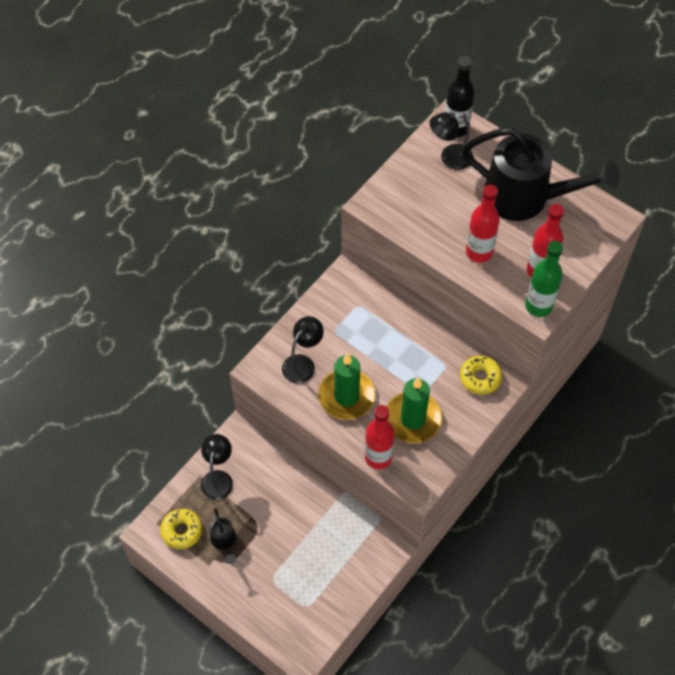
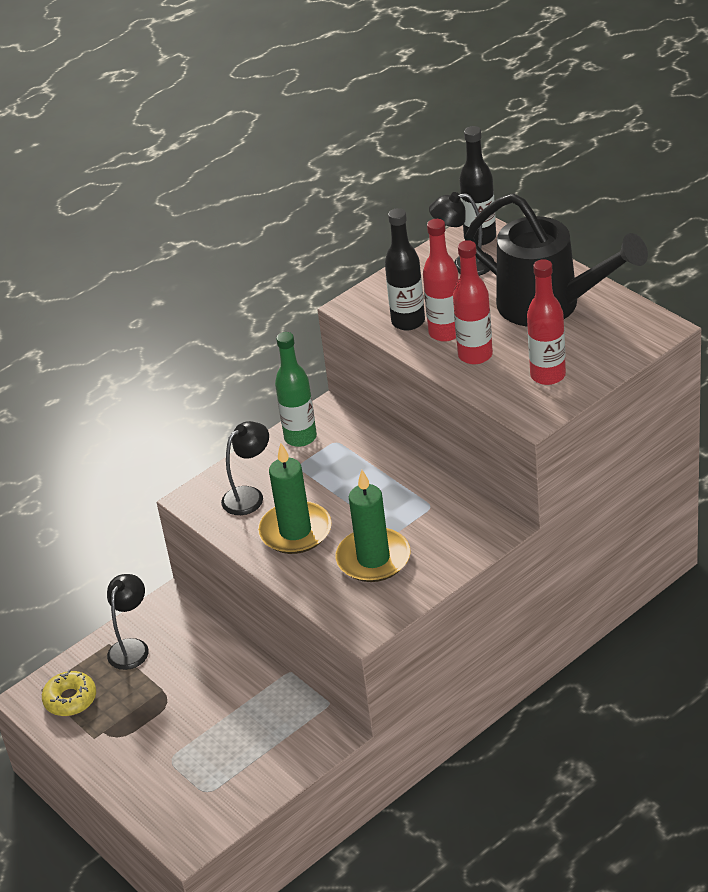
camera: 15 degrees right, 20 degrees down
(224, 541) = (120, 714): black watering can -> none
(378, 457) = (318, 595): red bottle -> red bottle (445, 332)
(418, 219) = (408, 321): none -> black bottle
(480, 378) = (472, 521): yellow donut -> none
(538, 306) = (536, 409): green bottle -> green bottle (300, 437)

